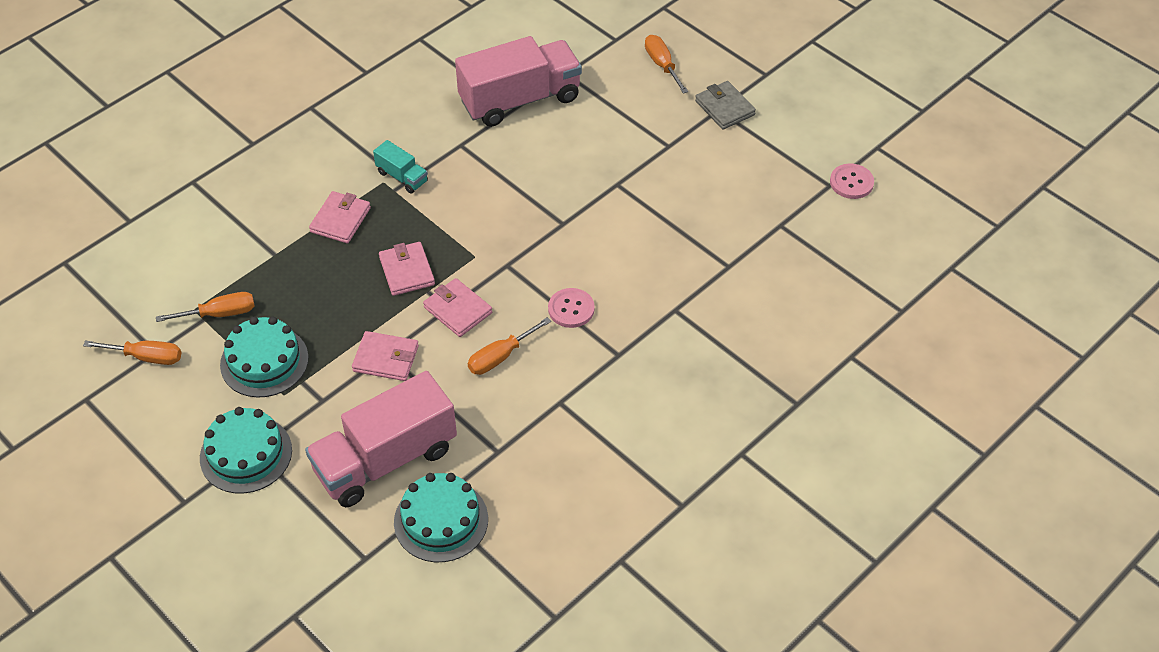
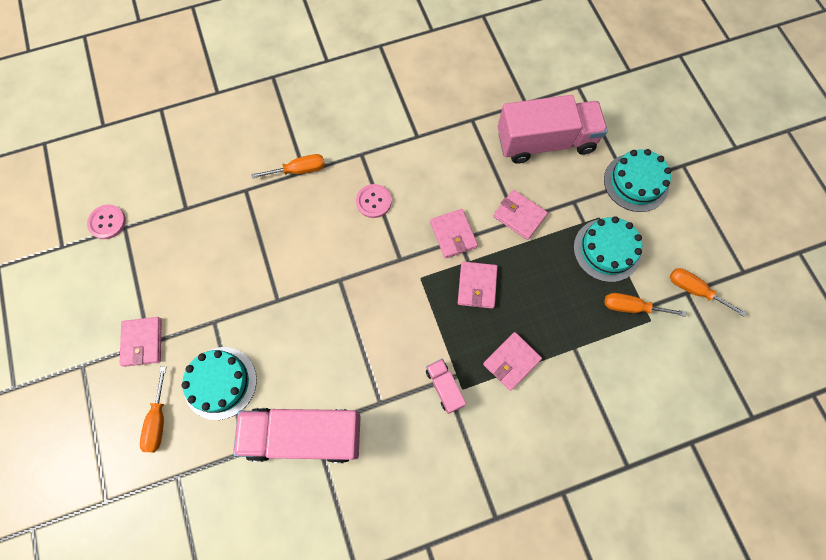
camera: 155 degrees left, 20 degrees up
(402, 177) = (444, 387): turquoise truck -> pink truck
(441, 520) = (525, 91): turquoise cake -> turquoise cake (220, 383)
(500, 357) = (440, 184): orange screwdriver -> orange screwdriver (299, 170)
(724, 108) = (142, 342): grey wallet -> pink wallet

